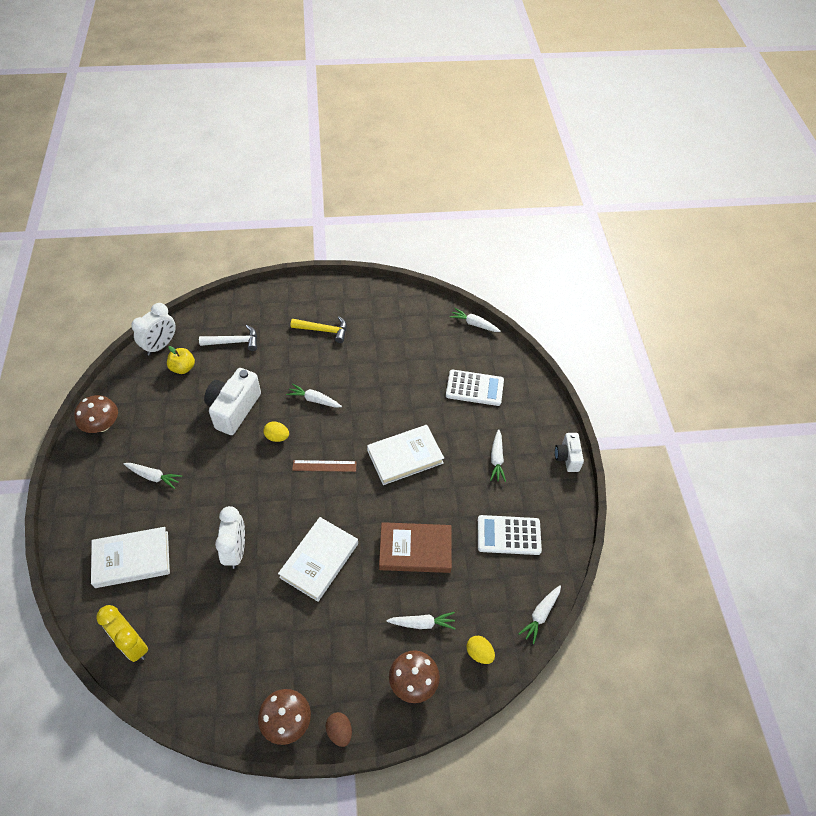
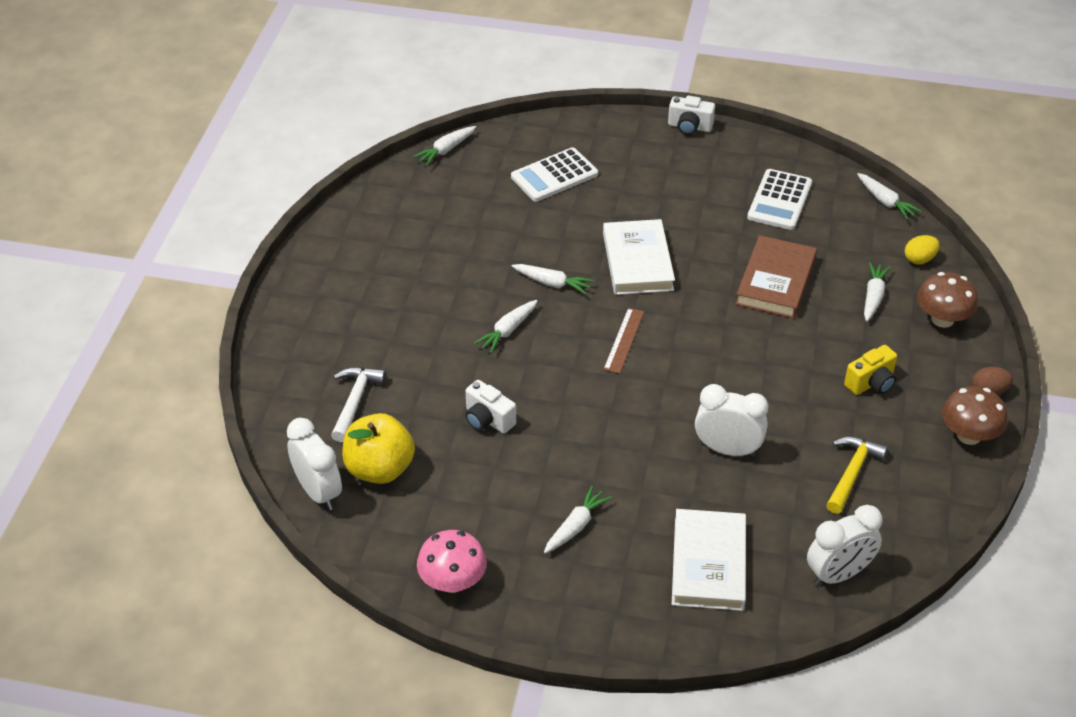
camera: 70 degrees left, 10 degrees down
(102, 425) = (452, 582): brown mushroom -> pink mushroom
(132, 644) = (838, 574): yellow clock -> white clock
(183, 368) = (379, 469): yellow apple -> yellow apple, size x1.60
(234, 409) = (488, 420): white camera -> white camera, size x0.58
(277, 437) = (557, 380): yellow egg -> none
(319, 560) = (765, 370): white book -> none
(323, 330) = (382, 298): yellow hammer -> yellow hammer (852, 473)
(325, 637) = (871, 383): none -> yellow camera
(474, 388) = (554, 176): white calculator -> white calculator turned 150 degrees counterclockwise
(496, 459) = (670, 183): white carrot -> white carrot (552, 283)

